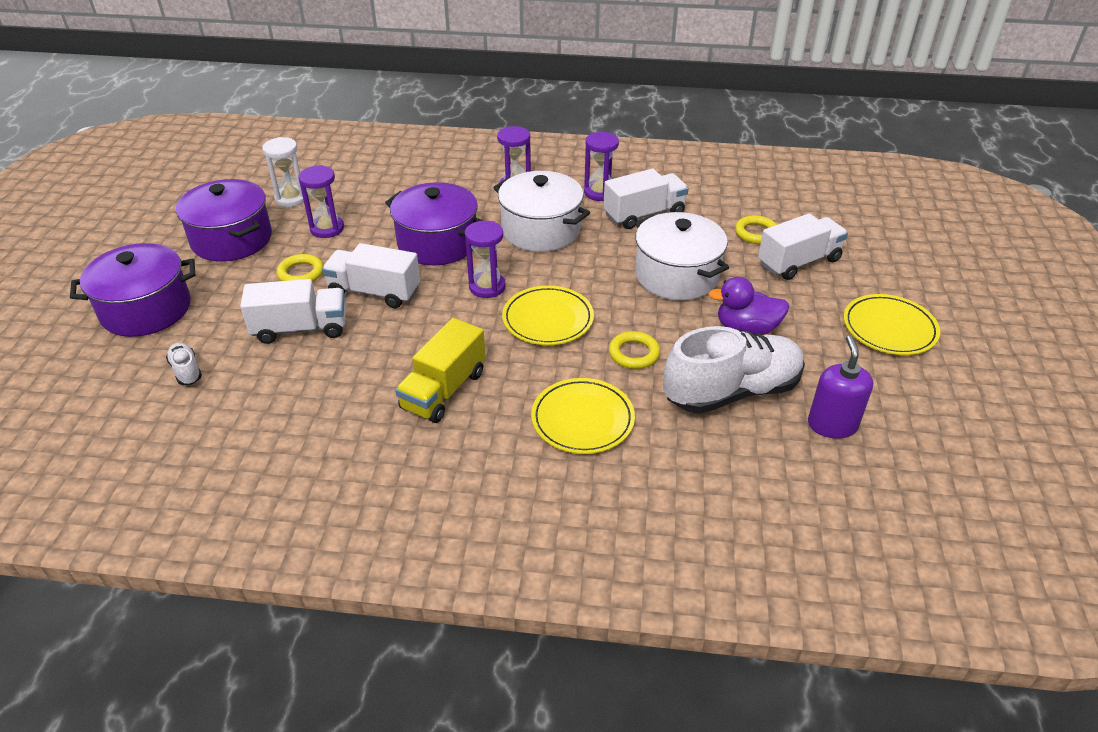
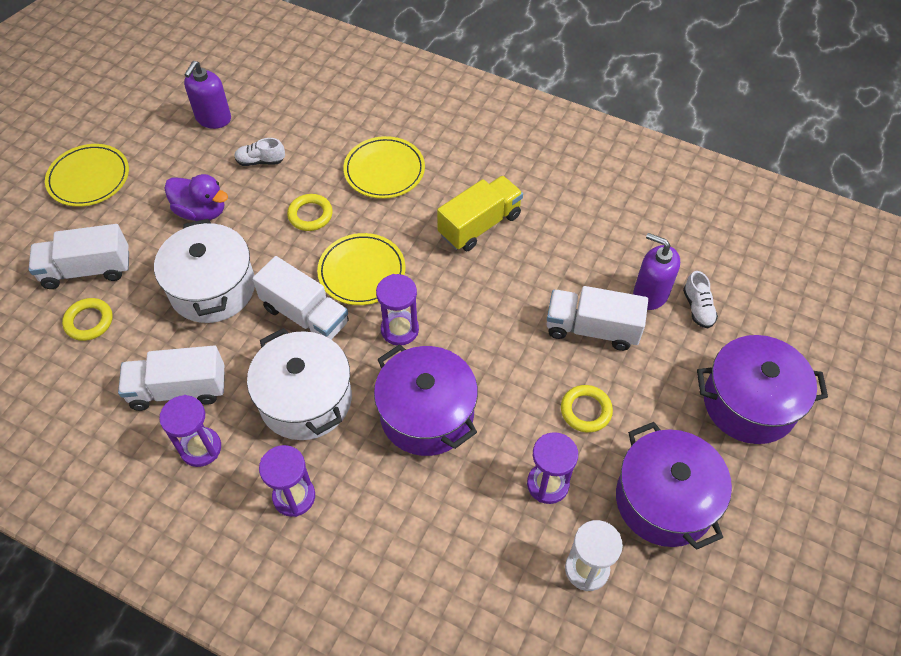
camera: 160 degrees left, 15 degrees up
(239, 371) = (650, 294): none -> purple soap dispenser
(374, 292) = (513, 357): white truck -> white truck (305, 315)
(732, 392) = (260, 161): white shoe -> white shoe, size x0.41

